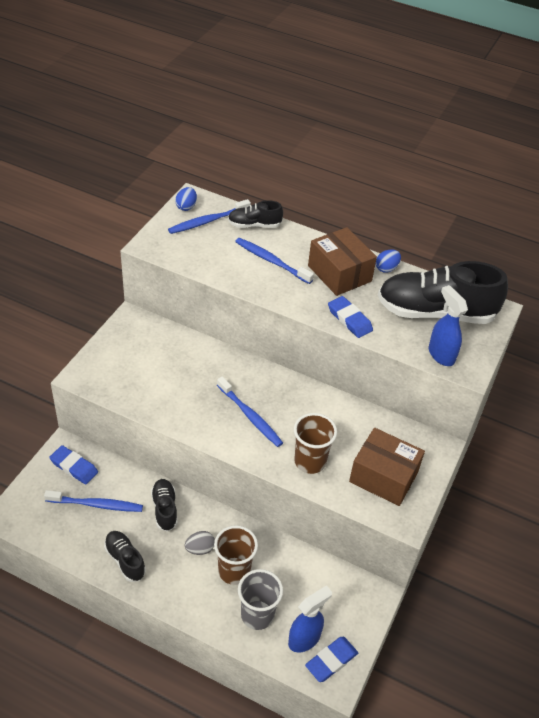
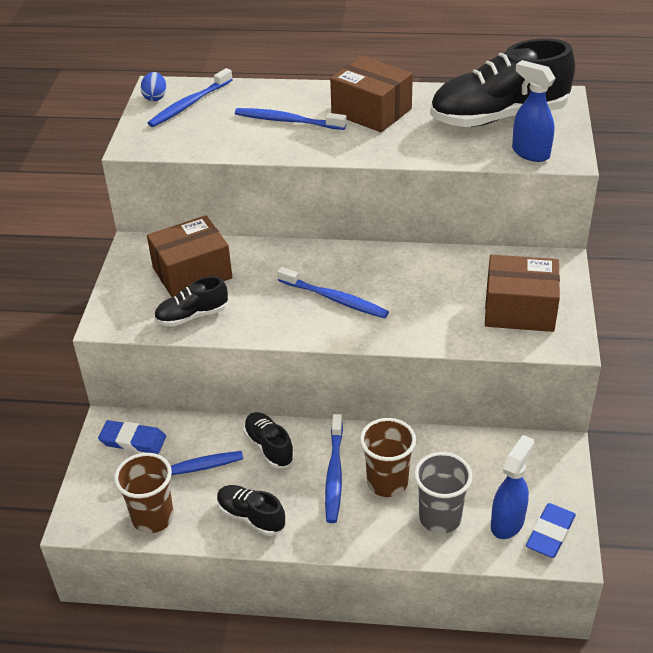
camera: 15 degrees left, 5 degrees down
(159, 356) = (192, 273): none -> brown box
(200, 549) = (334, 474): grey egg -> blue toothbrush
(254, 225) = (246, 93): black shoe -> black shoe (192, 316)
(310, 461) = (429, 321): brown cup -> brown cup (153, 518)
(349, 319) = (410, 150): blue eraser -> none
(386, 268) = (420, 93): blue egg -> none

